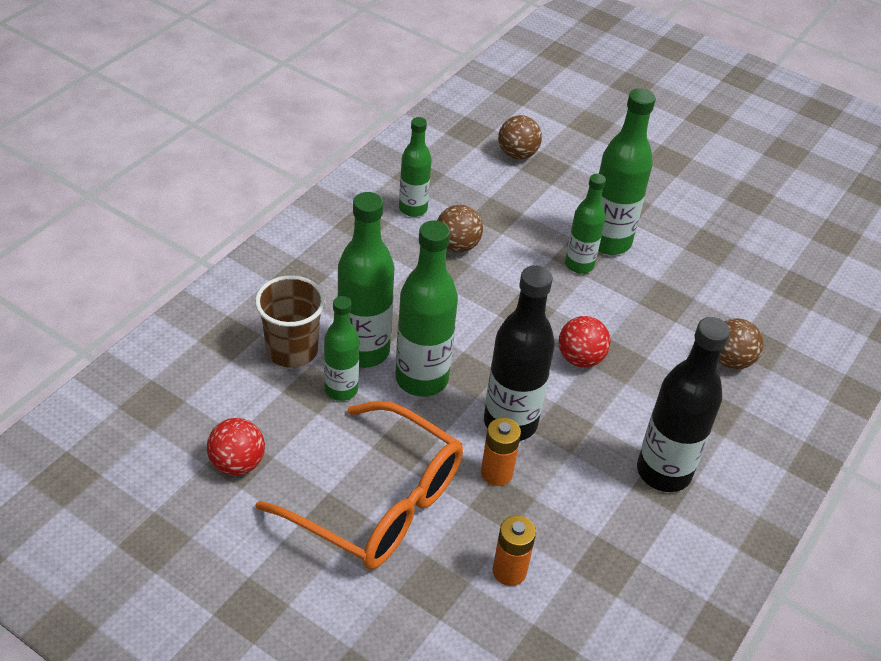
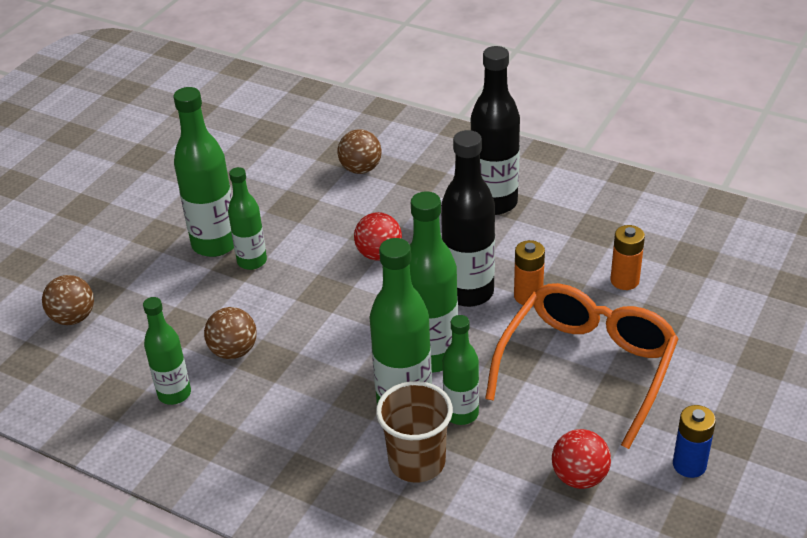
camera: 90 degrees left, 5 degrees down
(223, 558) = (689, 465): none -> blue battery

